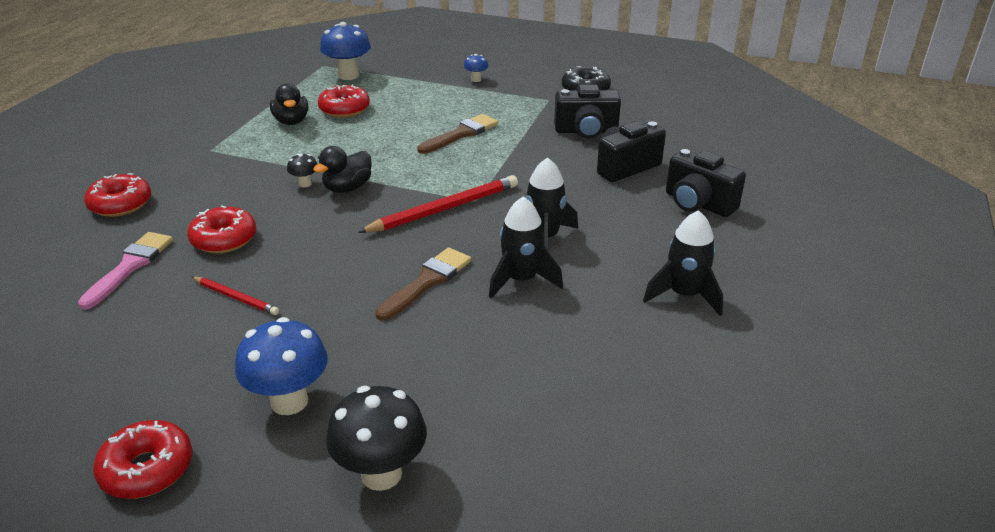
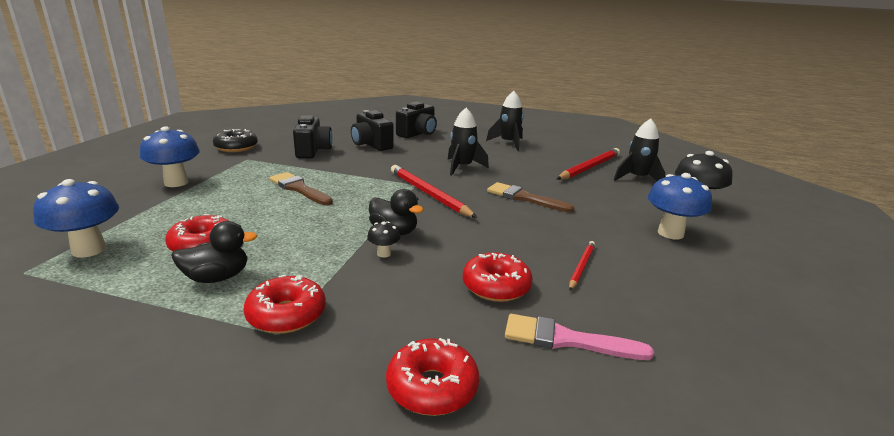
camera: 95 degrees left, 10 degrees down
(147, 469) = (772, 274): red donut -> red donut (286, 315)
(476, 79) = (176, 182): blue mushroom -> blue mushroom, size x2.03
(521, 280) = (510, 174): black rocket -> black rocket (637, 178)
(566, 377) = (589, 167): none -> red pencil

